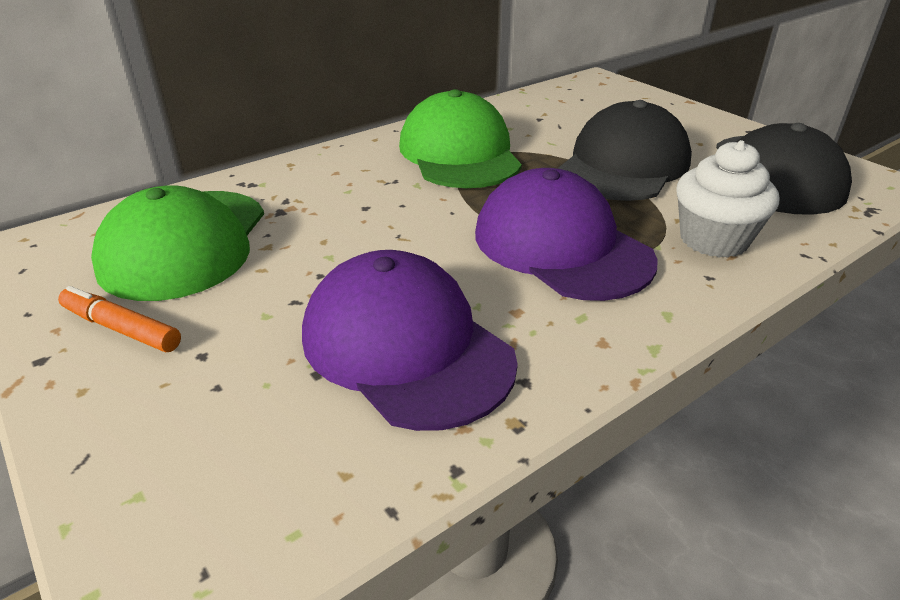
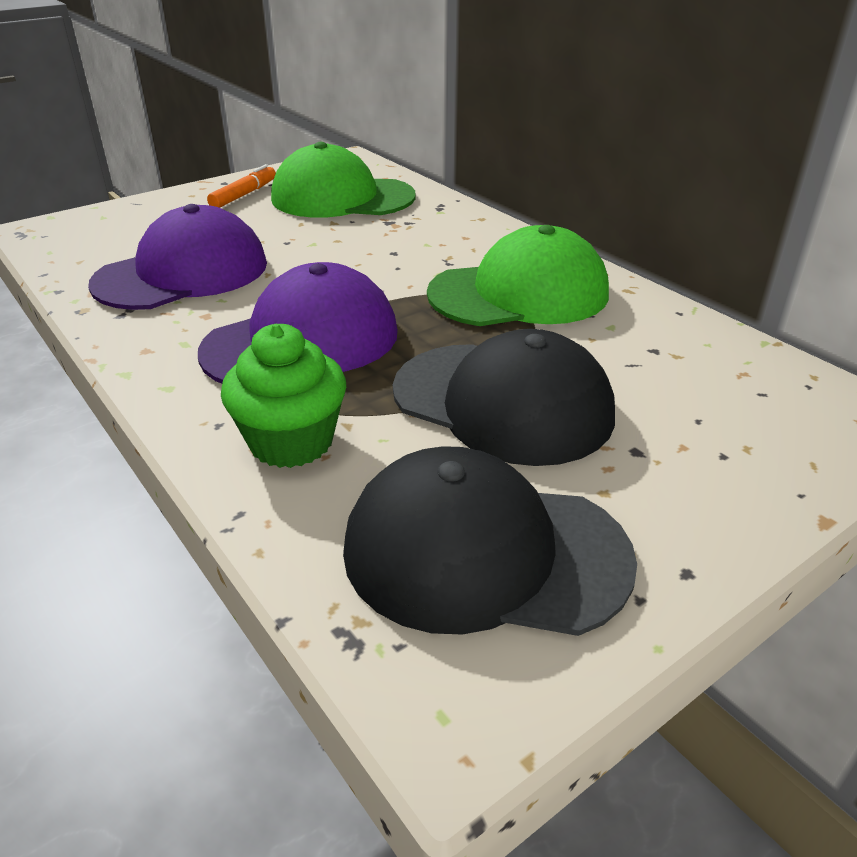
camera: 90 degrees right, 0 degrees up
(713, 240) = (291, 441): white cupcake -> green cupcake

